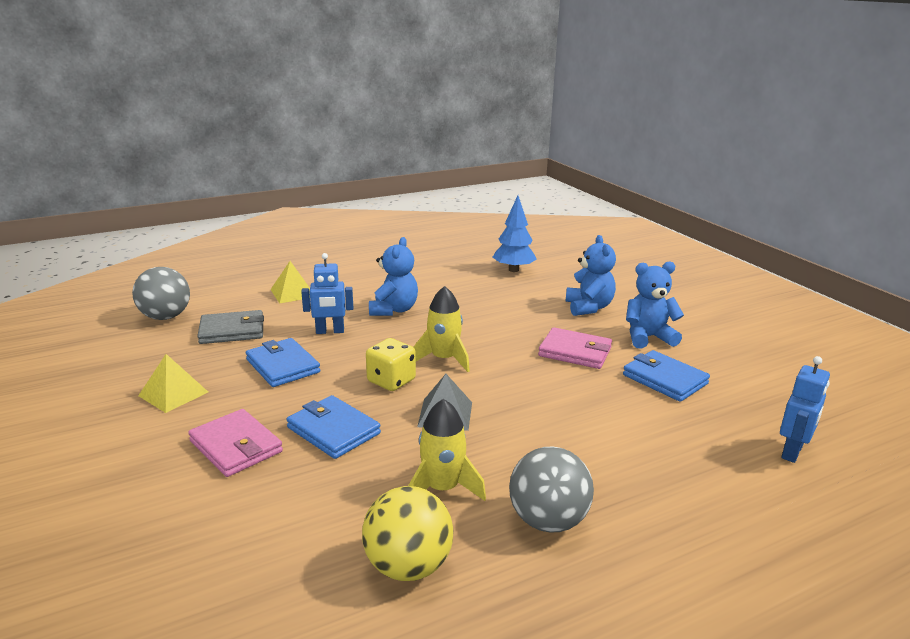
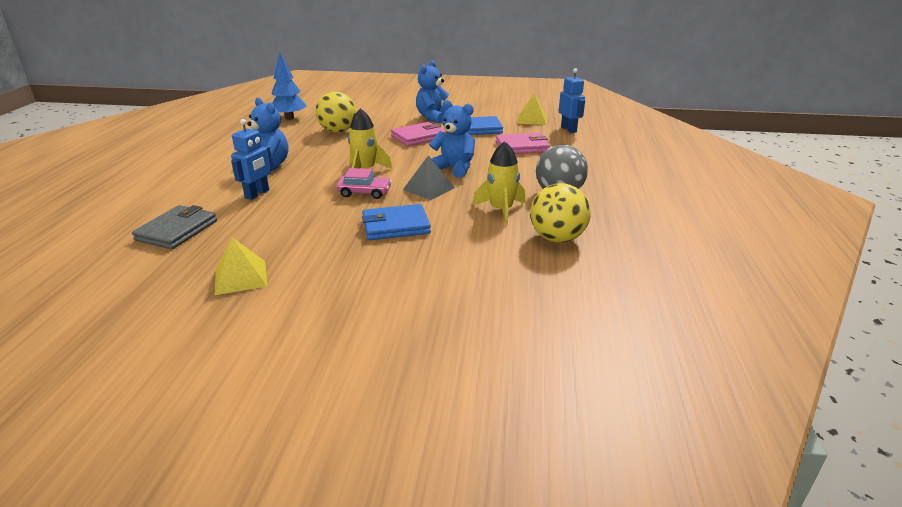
camera: 55 degrees left, 5 degrees up
(165, 317) = (80, 256): grey ball -> none
(236, 446) = (364, 265): pink wallet -> pink wallet (522, 147)
(282, 366) = (278, 223): blue wallet -> none
(293, 293) = (161, 191): yellow pyramid -> yellow pyramid (532, 119)
(391, 381) = (364, 192): yellow dice -> pink car
(519, 304) = (338, 131): none -> yellow ball
(588, 308) = (377, 118): blue teddy bear -> blue teddy bear (454, 168)

